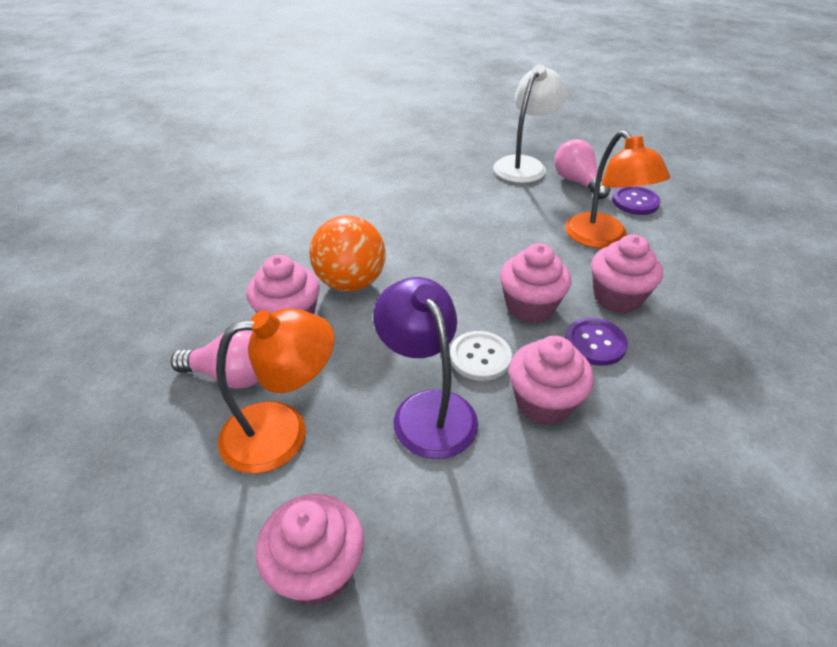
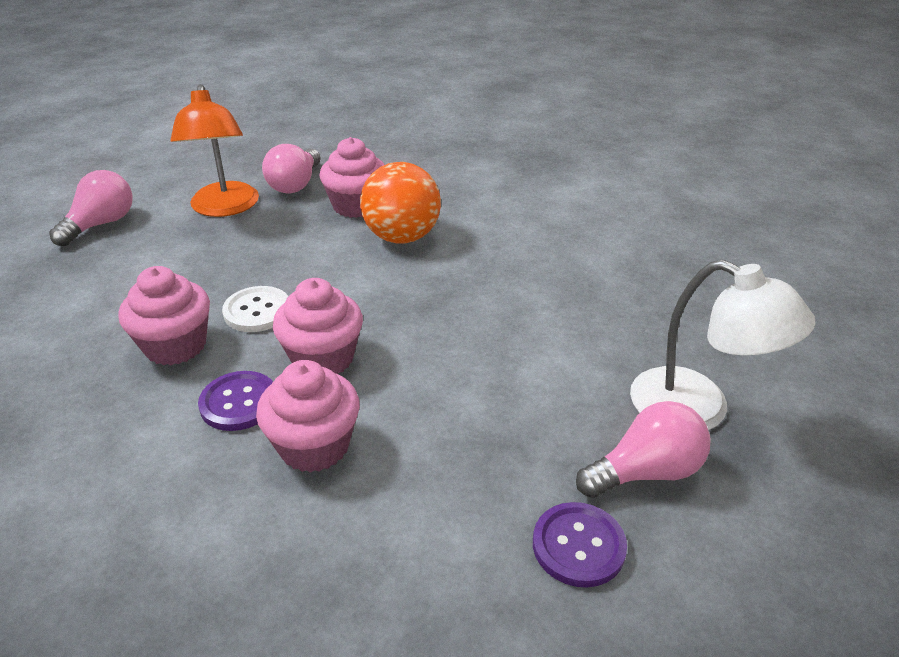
camera: 95 degrees right, 5 degrees down
(317, 569) = (101, 224): pink cupcake -> pink light bulb
(427, 409) = (208, 274): purple lamp -> none
(603, 238) = (460, 465): orange lamp -> none

